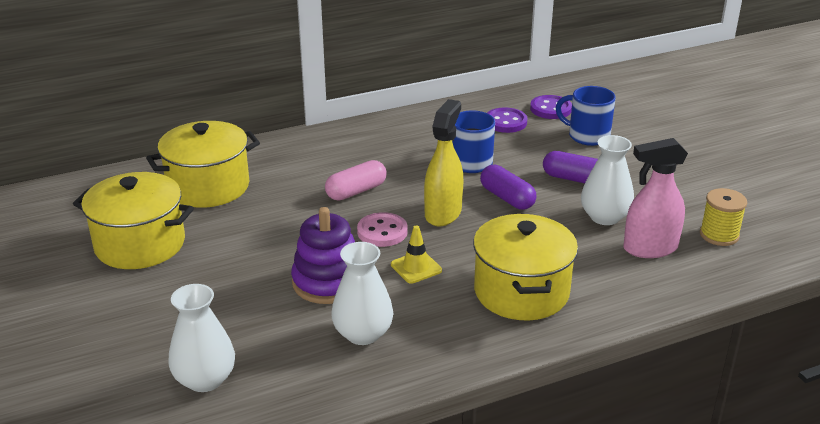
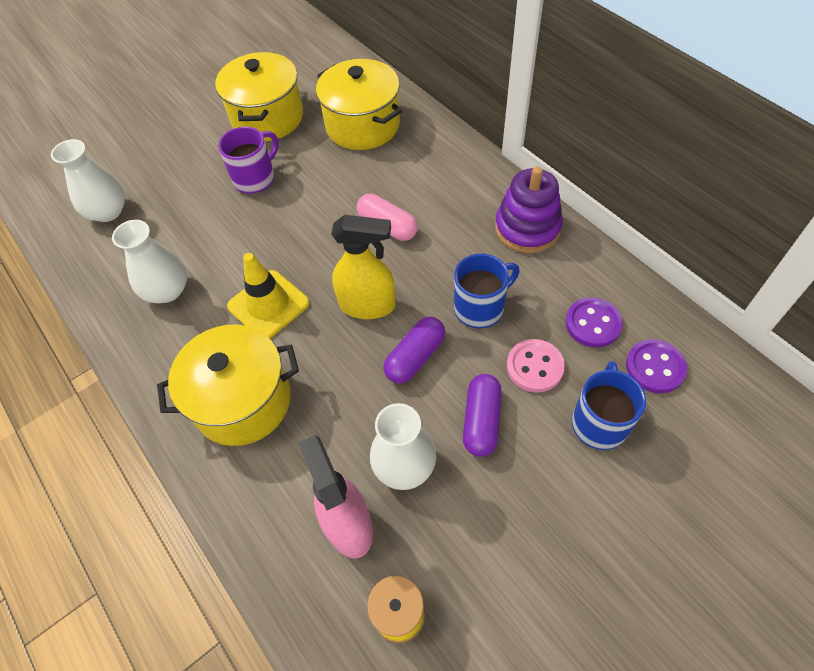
camera: 80 degrees right, 25 degrees up
(234, 261) = (255, 178): none -> purple mug
(328, 282) = (236, 247): purple stacking toy -> purple stacking toy (527, 228)
(382, 232) = (322, 264): pink button -> pink button (534, 367)
(416, 267) = (268, 305): yellow traffic cone -> yellow traffic cone, size x1.61

